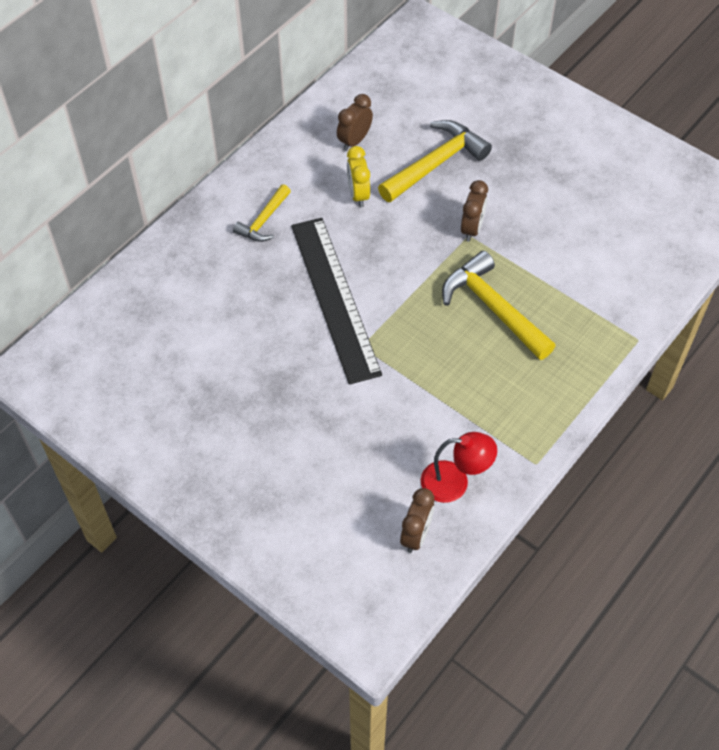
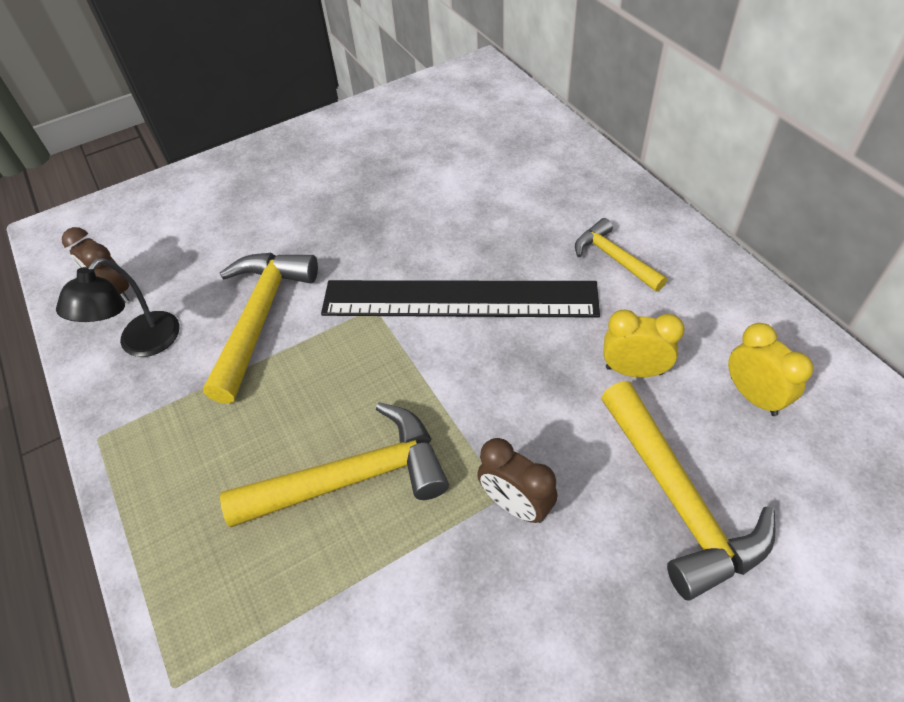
camera: 115 degrees right, 5 degrees down
(354, 141) = (753, 396): brown clock -> yellow clock
(399, 414) = (260, 318): none -> yellow hammer
(455, 482) = (141, 344): red lamp -> black lamp

